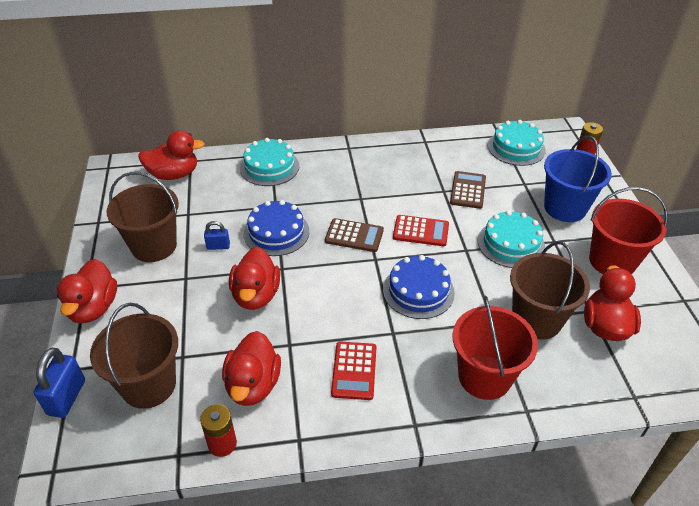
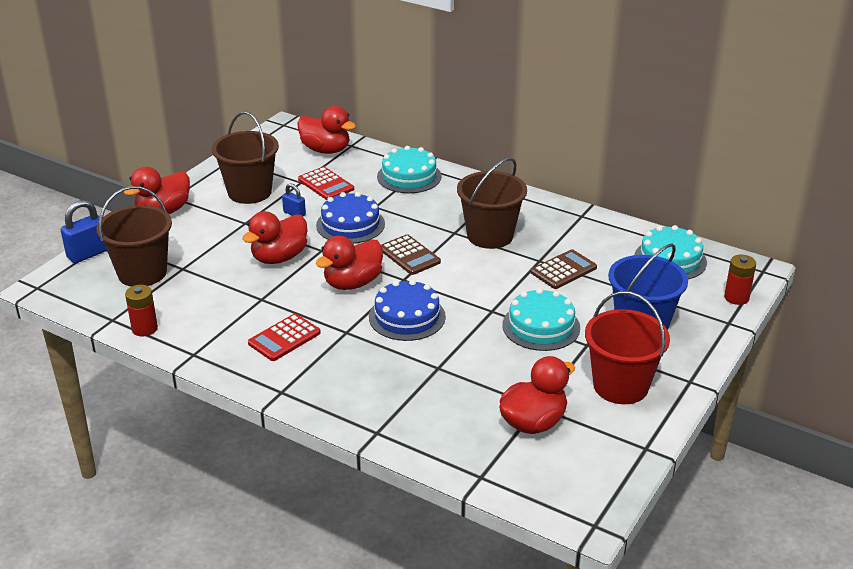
camera: 40 degrees right, 10 degrees down
(253, 385) = (205, 308): red duck -> red duck (352, 283)
(421, 231) = (471, 279): red calculator -> red calculator (326, 184)
(484, 377) = (376, 395): red bucket -> none
(536, 319) = (478, 386): brown bucket -> brown bucket (490, 236)

